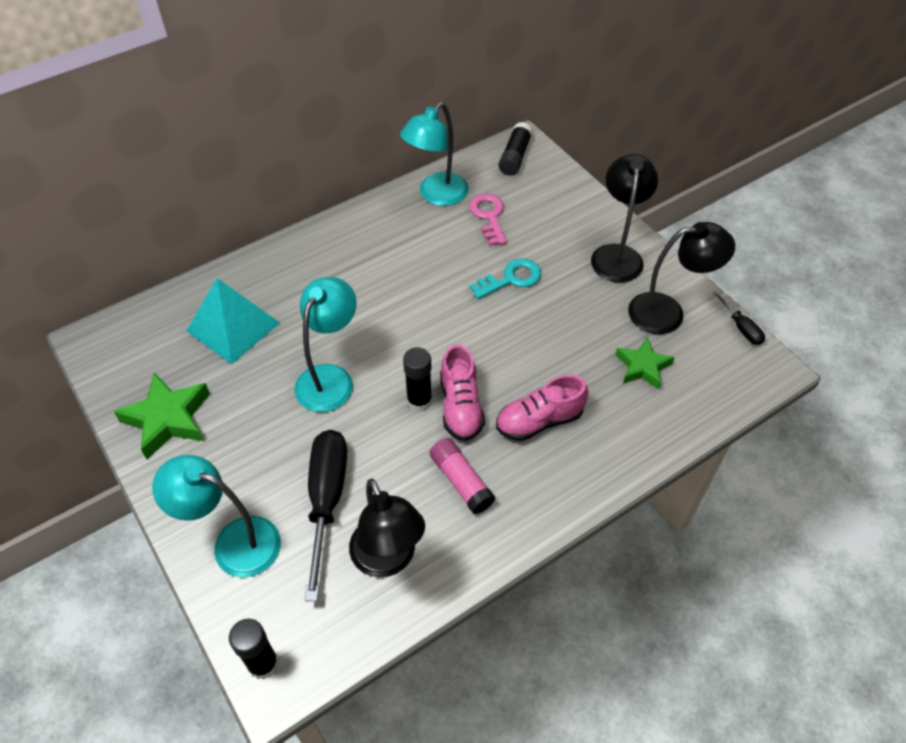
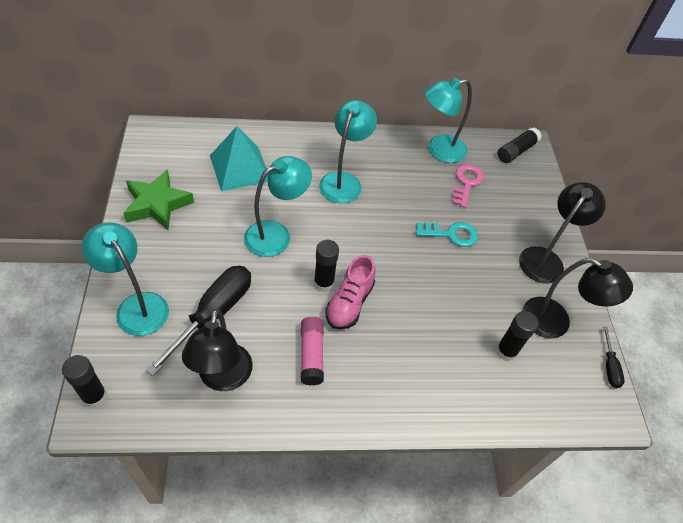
camera: 25 degrees right, 0 degrees up
(360, 281) = (344, 181): none -> turquoise lamp
(539, 421) = (398, 345): pink shoe -> none
(642, 367) = (506, 351): green star -> black glue stick

